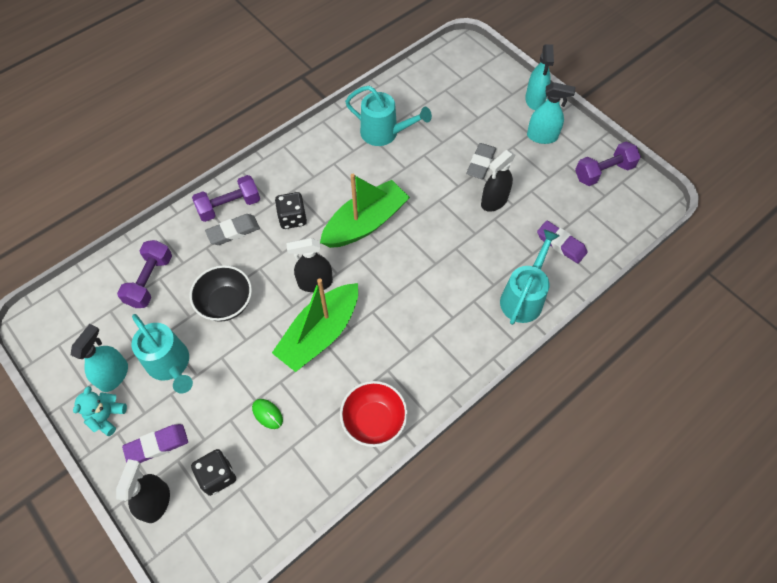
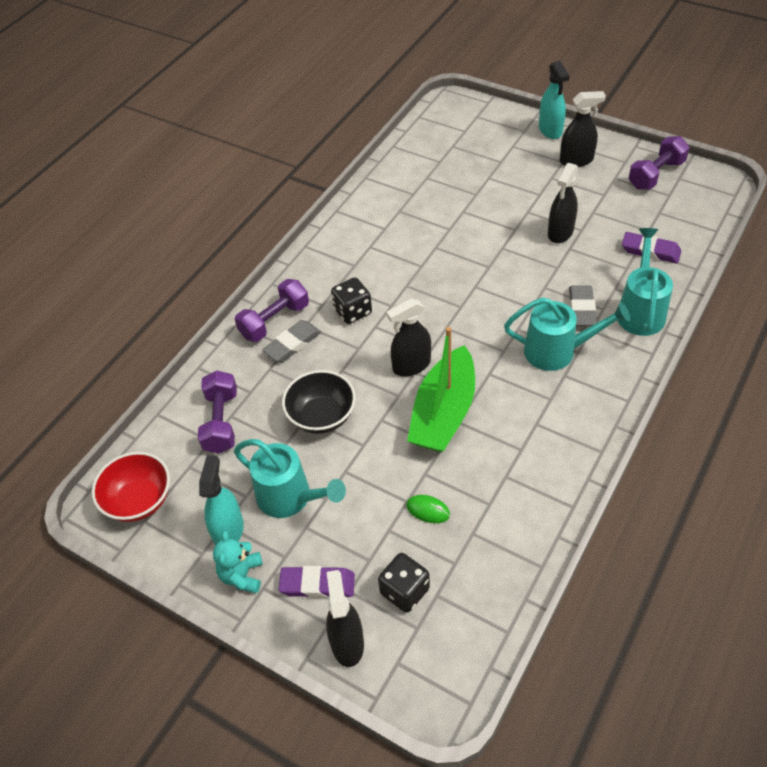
camera: 15 degrees left, 10 degrees down
(157, 445) = (317, 584): purple eraser -> purple eraser turned 45 degrees clockwise
(365, 223) = (435, 292): green boat -> none
(374, 421) = (549, 477): red bowl -> red bowl (139, 500)
(385, 133) = (410, 203): turquoise watering can -> turquoise watering can (558, 351)
(480, 163) = (527, 202): grey eraser -> grey eraser (581, 309)
(542, 136) = (576, 160): turquoise spray bottle -> black spray bottle

